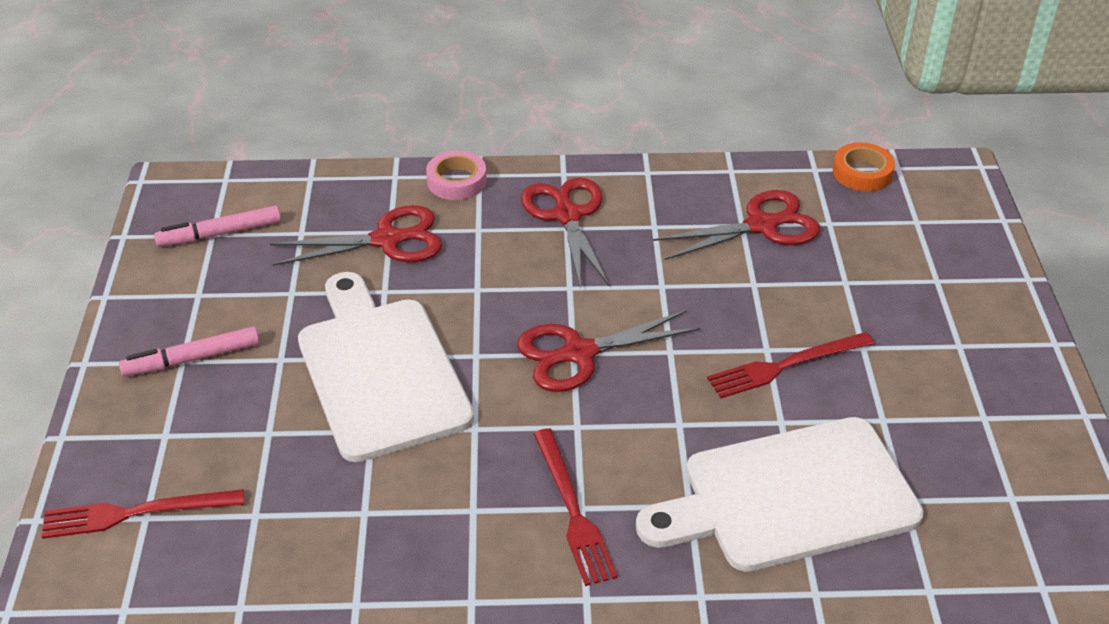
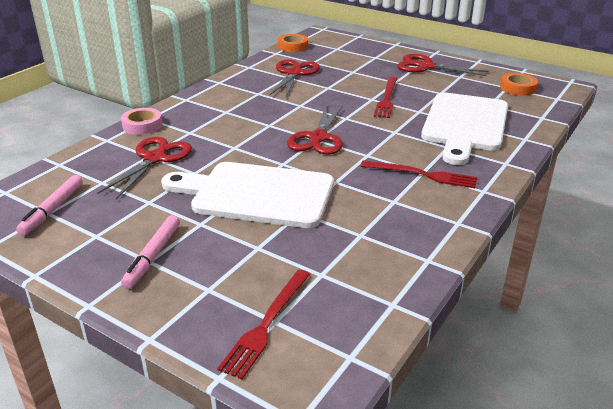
camera: 55 degrees left, 10 degrees down
(567, 215) = (217, 108): red scissors -> red scissors (426, 66)
(1025, 514) = (518, 88): none -> orange tape

